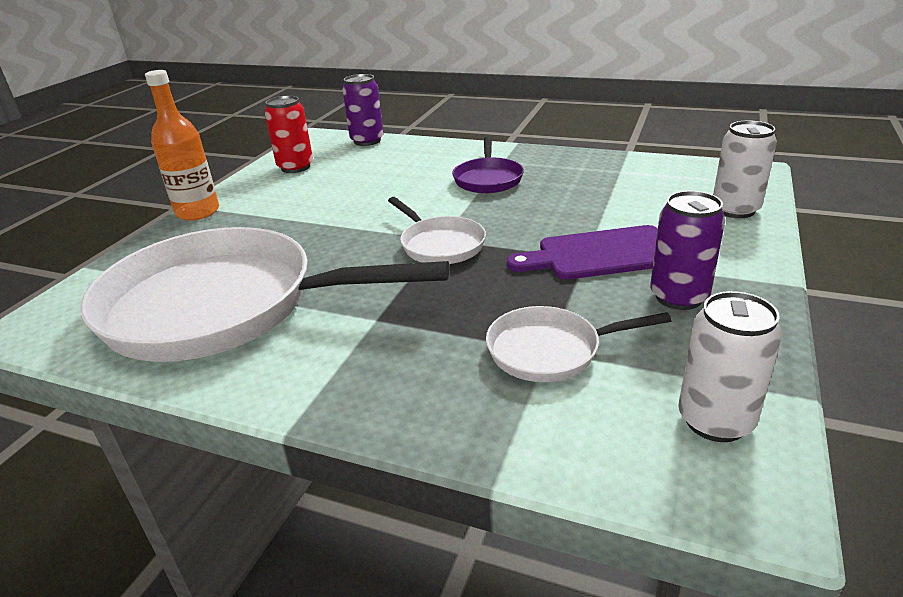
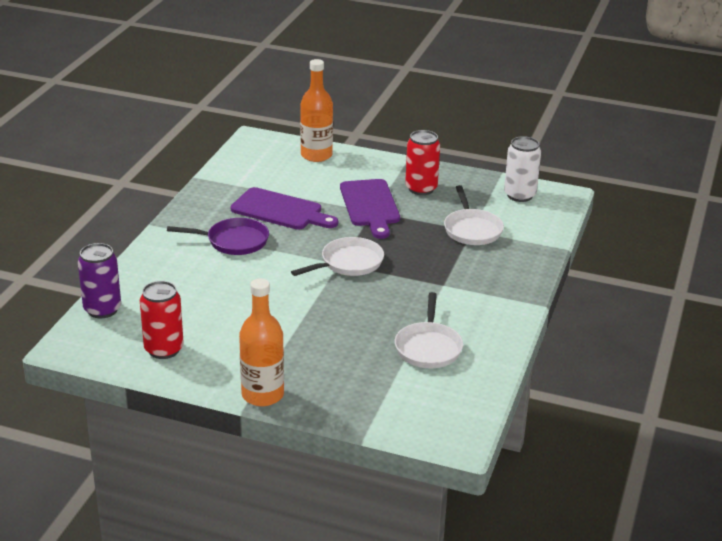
camera: 95 degrees left, 0 degrees up
(224, 306) = (428, 347): white pan -> white pan, size x0.45
(565, 197) = (280, 211): none -> purple cutting board
(678, 297) = (421, 189): purple can -> red can
(735, 210) = (316, 155): white can -> orange bottle

